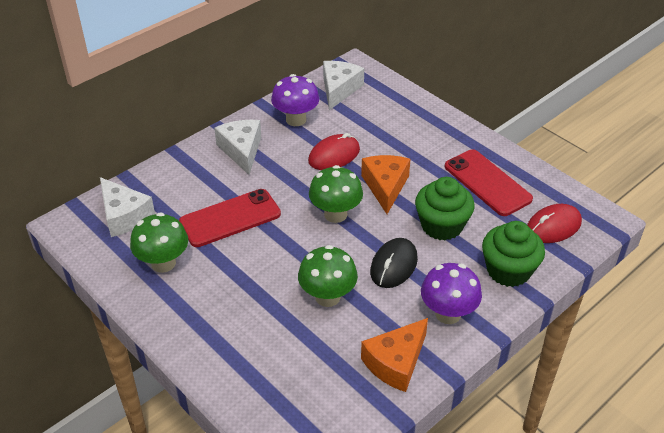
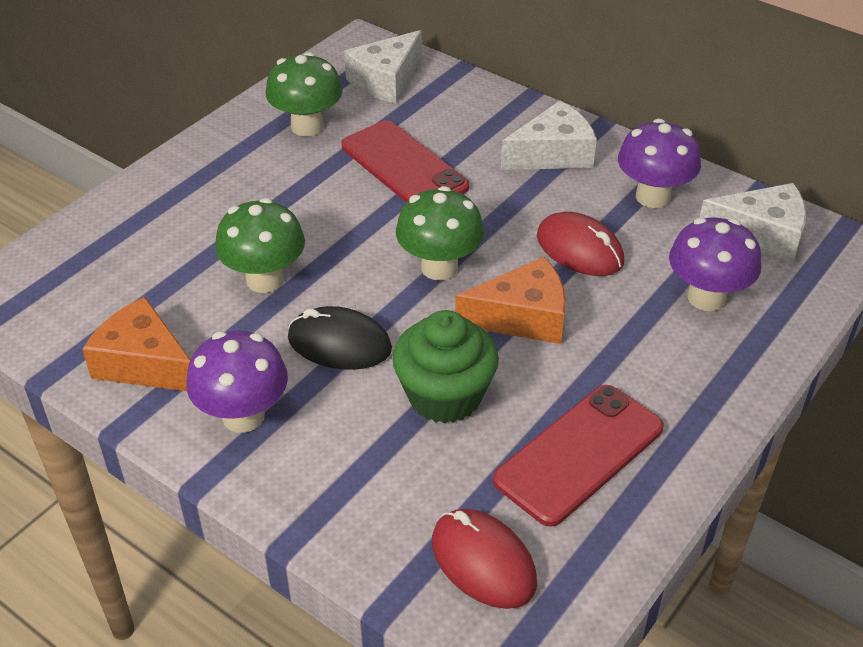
camera: 80 degrees right, 0 degrees up
(383, 118) = (706, 297): none -> purple mushroom
(508, 270) = (352, 493): green cupcake -> none

